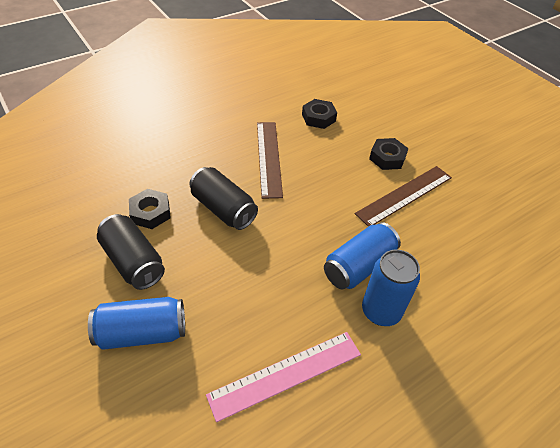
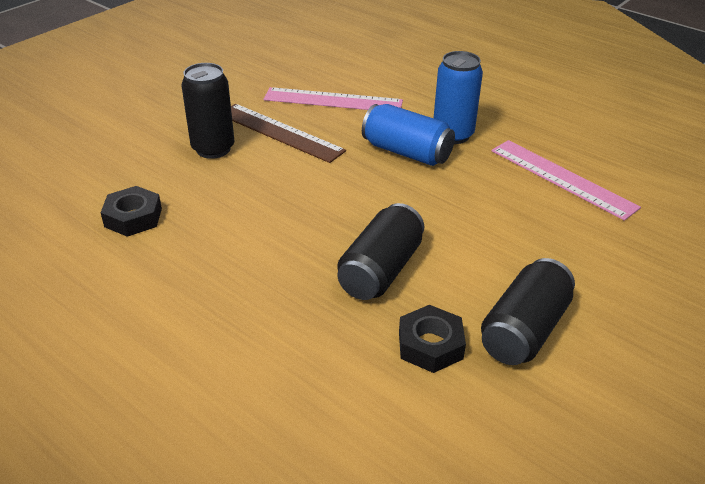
camera: 105 degrees left, 10 degrees down
(142, 333) = (606, 285): blue can -> none
(269, 158) = (252, 250): brown ruler -> none
(387, 158) = (213, 149): black nut -> black can
(455, 239) = (333, 100): none -> pink ruler

